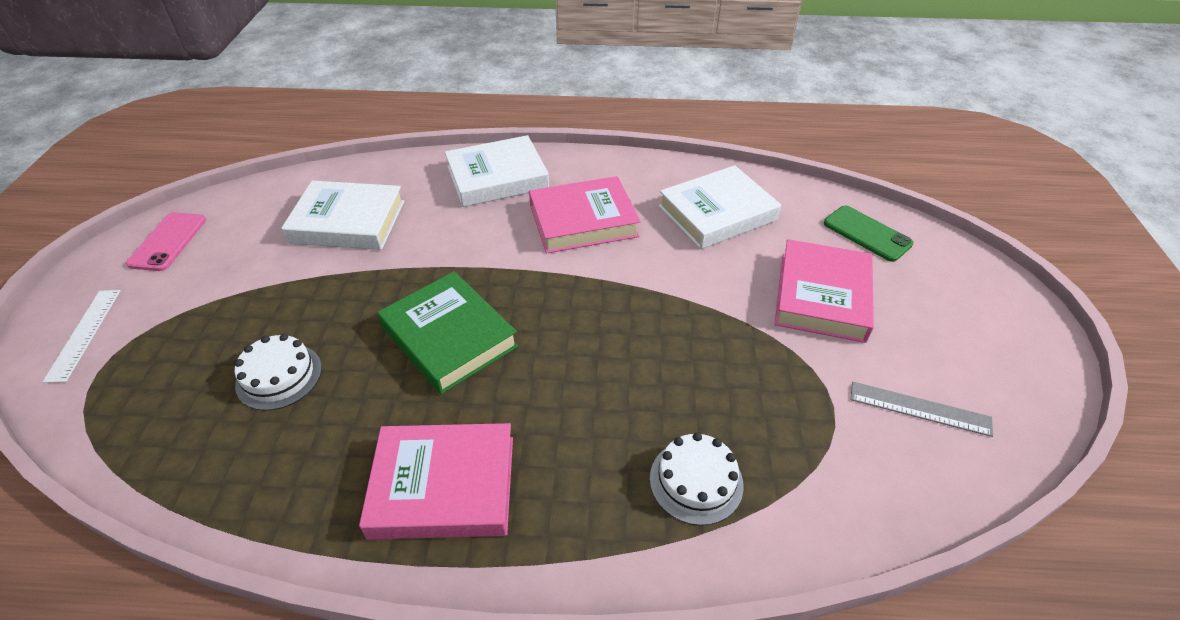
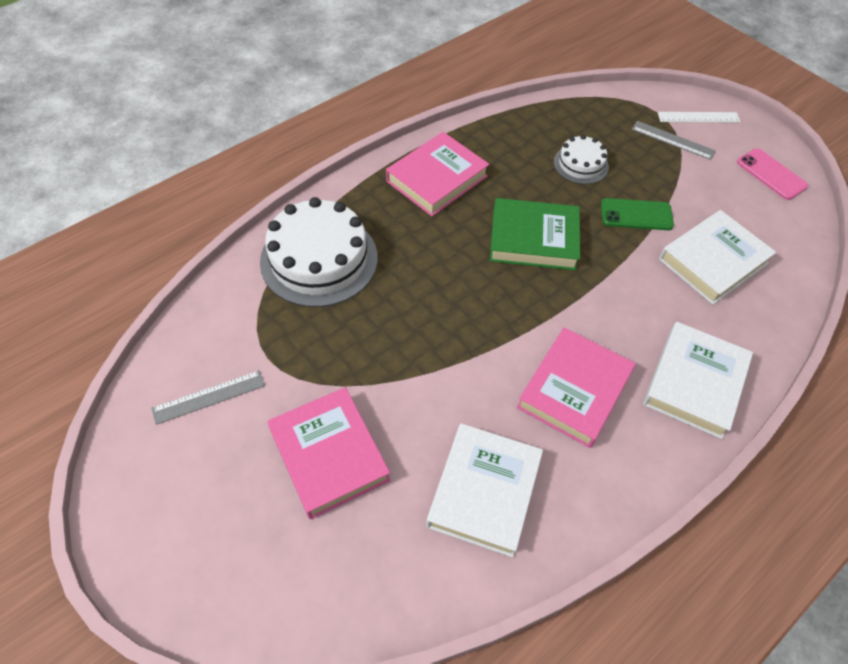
camera: 135 degrees right, 10 degrees up
(84, 334) = (698, 117): white ruler -> white ruler turned 45 degrees counterclockwise
(157, 330) = (673, 140): none -> grey ruler
(696, 481) = (319, 259): white cake -> white cake, size x1.90
(867, 233) = (333, 578): green phone -> green phone (636, 215)

